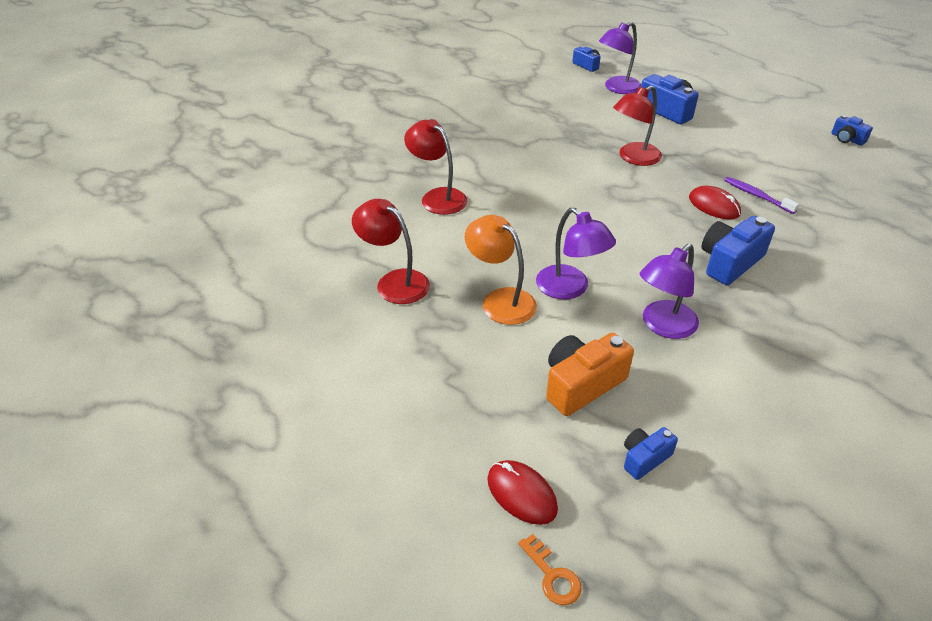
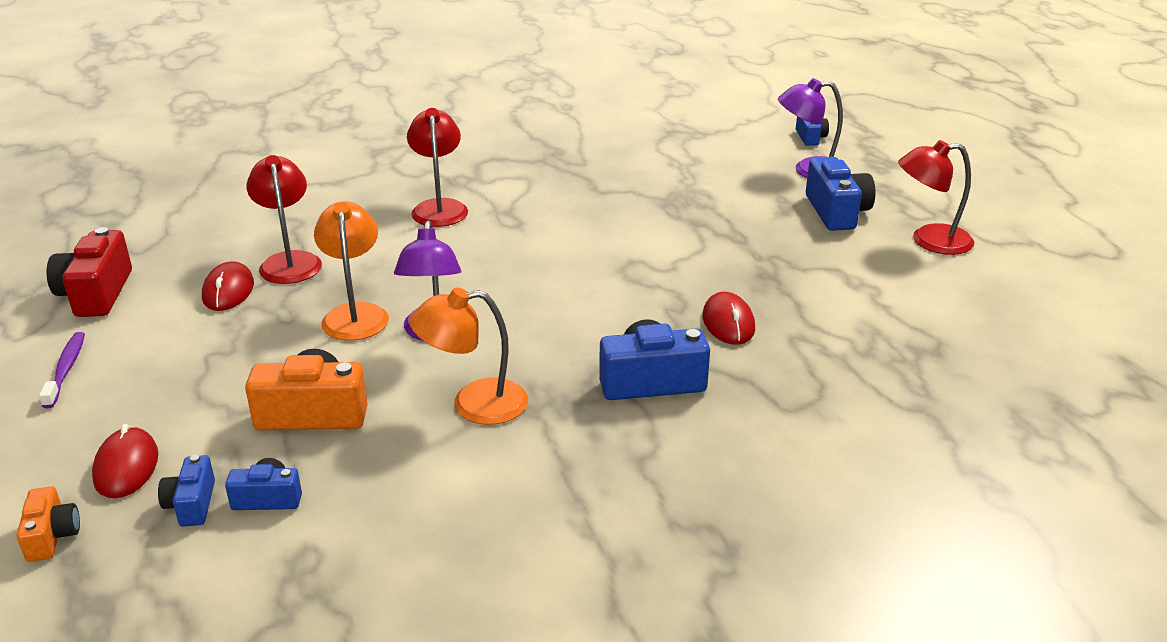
camera: 35 degrees right, 10 degrees down
(282, 377) = (96, 294): none -> red camera
(384, 325) = (228, 291): none -> red mouse
(552, 575) = (52, 536): orange key -> orange camera
(633, 158) = (710, 243): red lamp -> red lamp (929, 241)
(663, 326) = (474, 404): purple lamp -> orange lamp
(757, 196) = (803, 333): purple toothbrush -> purple toothbrush (66, 369)
(847, 139) = (1053, 321): blue camera -> blue camera (192, 504)

